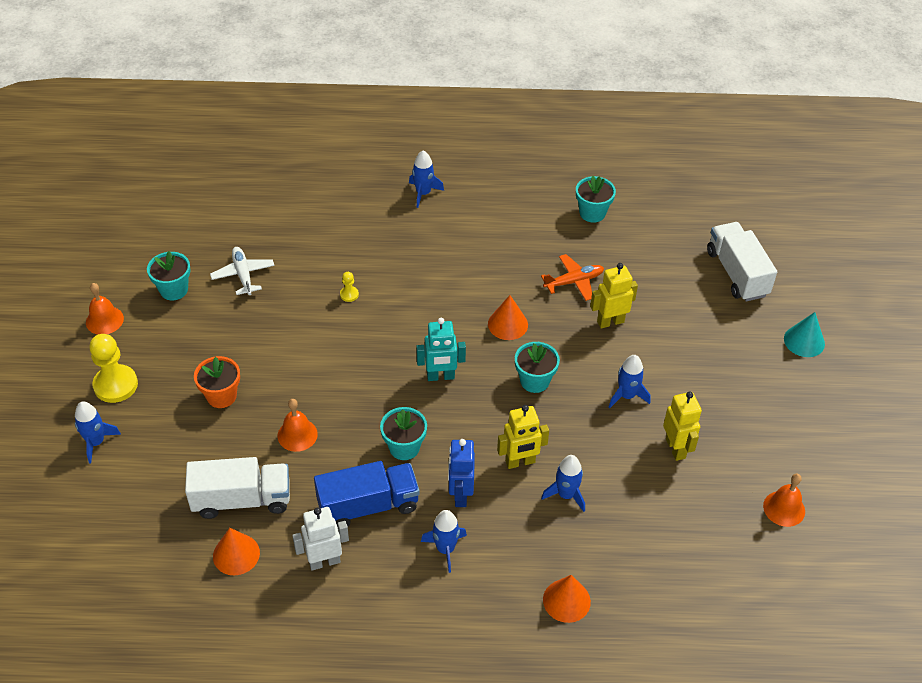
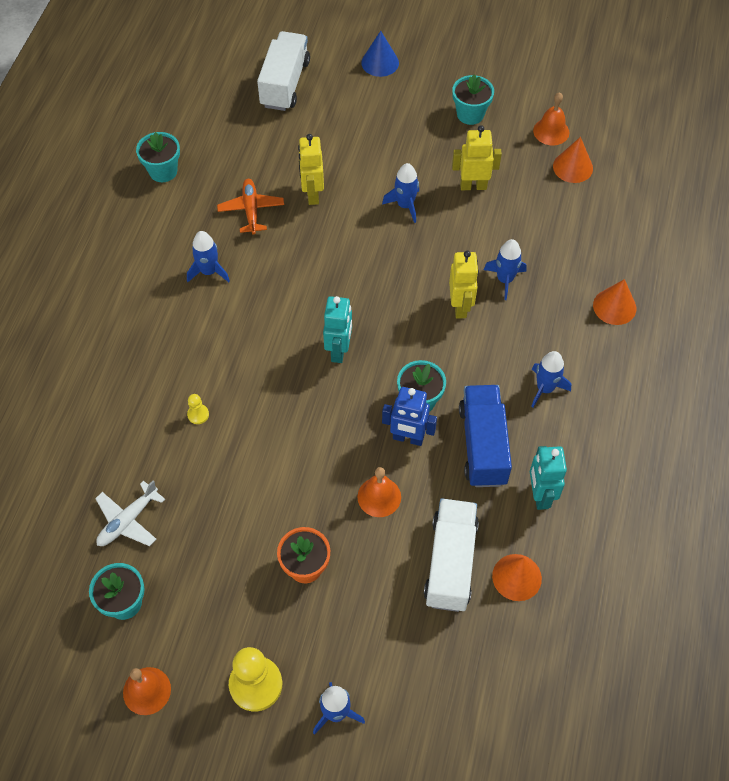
camera: 75 degrees left, 10 degrees up
(243, 275) = (128, 520): white plane -> white plane turned 45 degrees counterclockwise
(324, 561) = (540, 495): white robot -> turquoise robot
(423, 193) = (70, 314): blue rocket -> blue rocket (209, 271)
(460, 495) = (487, 364): blue robot -> blue robot (408, 438)
(507, 324) = (288, 278): orange cone -> orange cone (573, 167)
(534, 381) = (367, 272): turquoise flower pot -> turquoise flower pot (470, 114)
(737, 273) = (285, 84): white truck -> white truck turned 105 degrees clockwise
(804, 341) = (380, 62): turquoise cone -> blue cone

